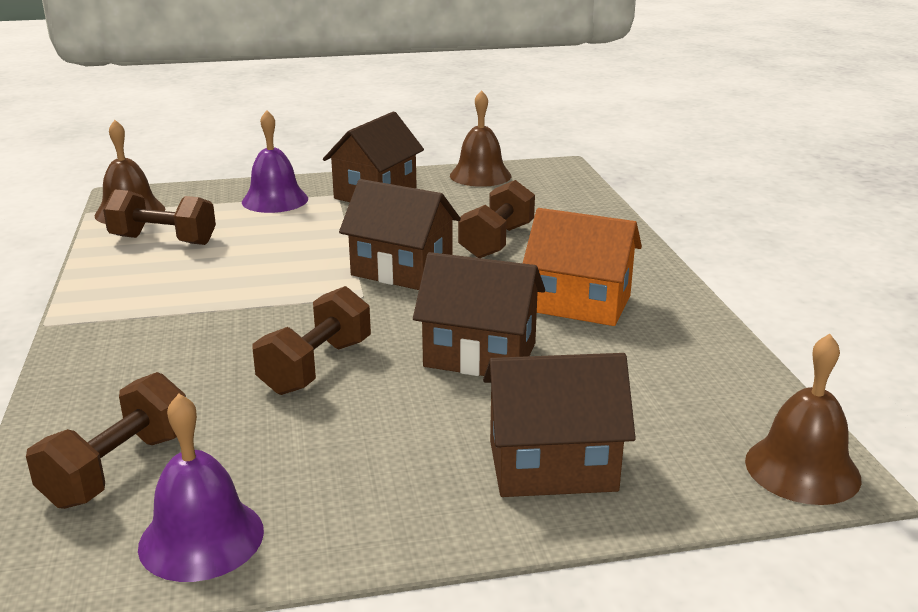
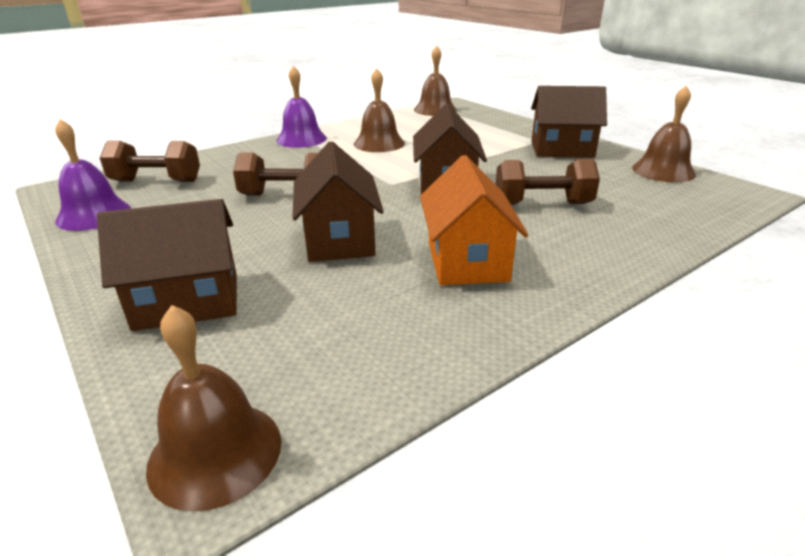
camera: 65 degrees right, 5 degrees up
(163, 240) = (409, 124): brown dumbbell -> none
(209, 274) = (379, 143): none -> brown bell
(275, 200) = (502, 130): purple bell -> purple bell (301, 139)
(552, 466) = (187, 301): brown house -> brown house turned 75 degrees counterclockwise

